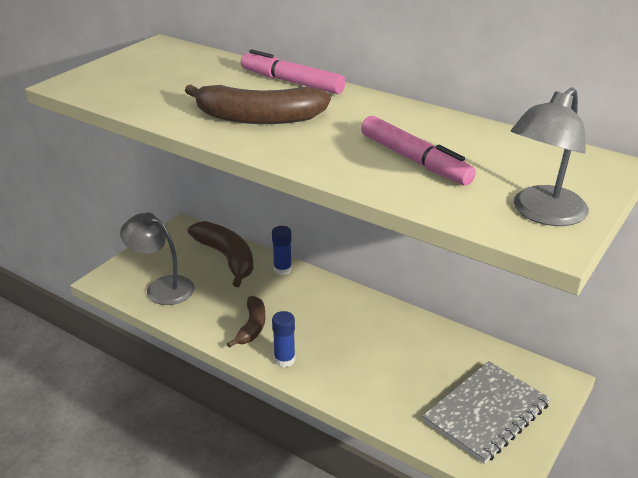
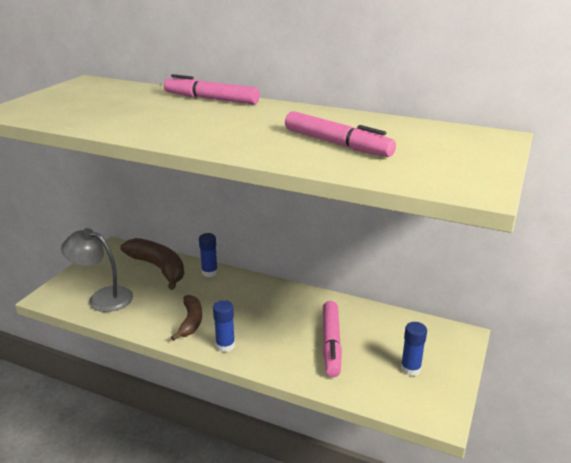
camera: 10 degrees left, 5 degrees down
(258, 118) = (189, 124): brown banana -> none
(402, 372) = (331, 343): none -> pink marker
(486, 413) = (410, 369): grey notebook -> blue glue stick
(542, 214) = (461, 172): grey lamp -> none

